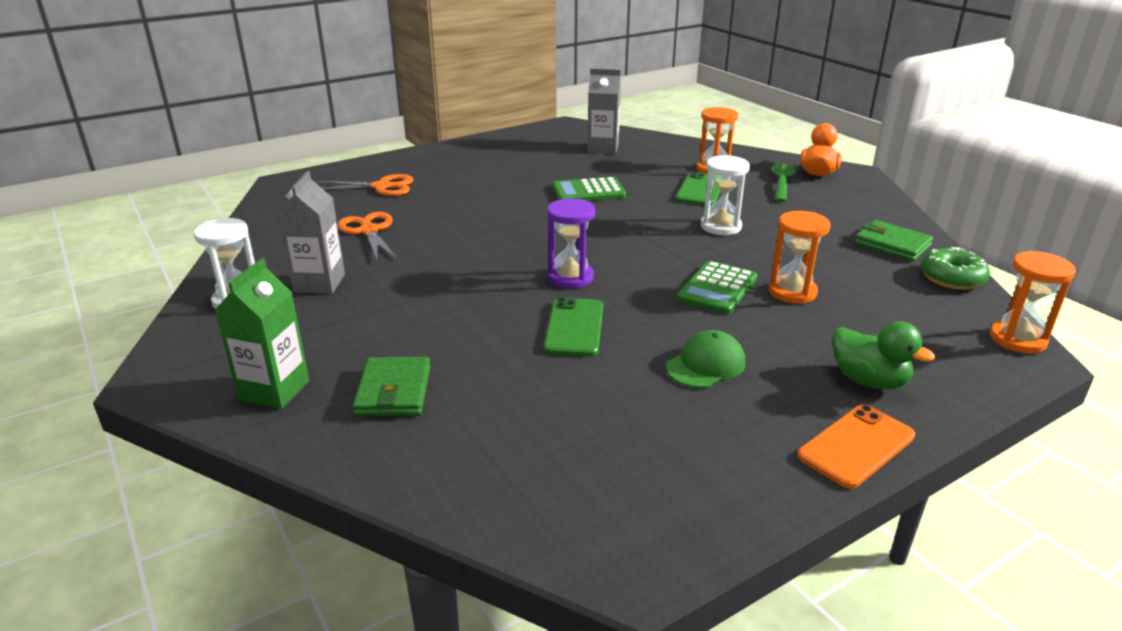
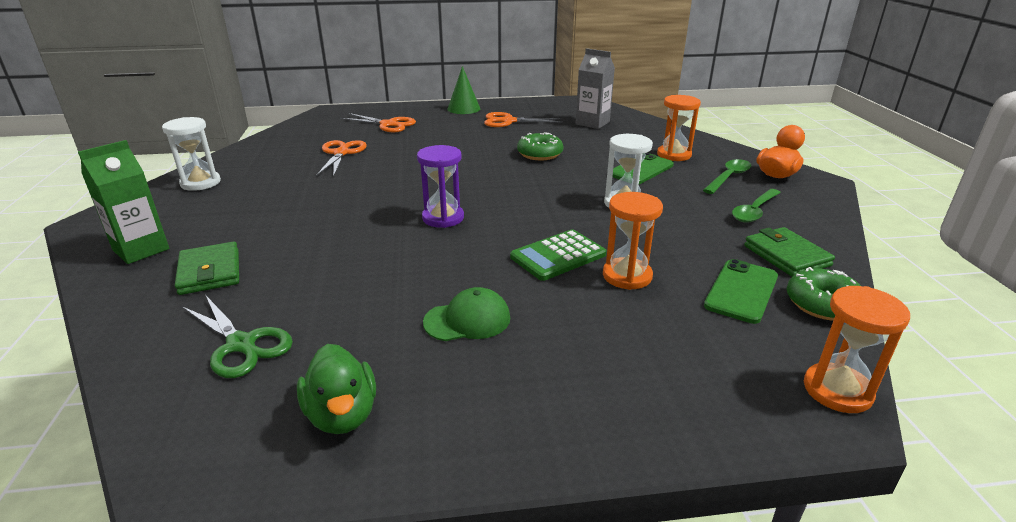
camera: 25 degrees right, 0 degrees up
(319, 283) = (263, 182): grey carton -> none
(394, 391) = (210, 272): green wallet -> green wallet turned 45 degrees counterclockwise
(447, 153) = (464, 108): none -> green cone
(514, 160) = (508, 121): none -> orange scissors
(527, 447) = (242, 345): none -> green scissors
(574, 327) = (397, 258): green phone -> green phone (741, 291)
(588, 191) = (540, 154): green calculator -> green donut
(832, 211) = (754, 211): none -> green spoon
(856, 446) = (520, 445): orange phone -> none
(868, 380) = (609, 382): green duck -> green duck (342, 415)

